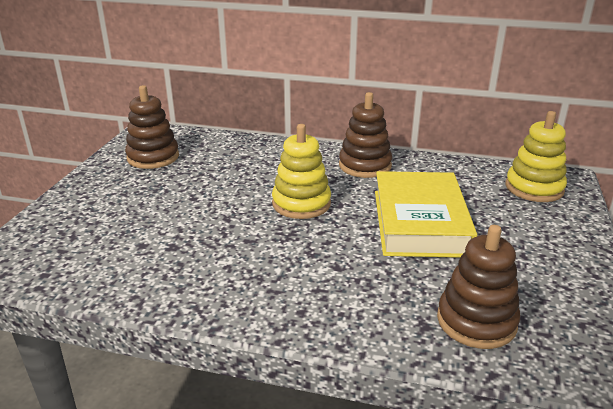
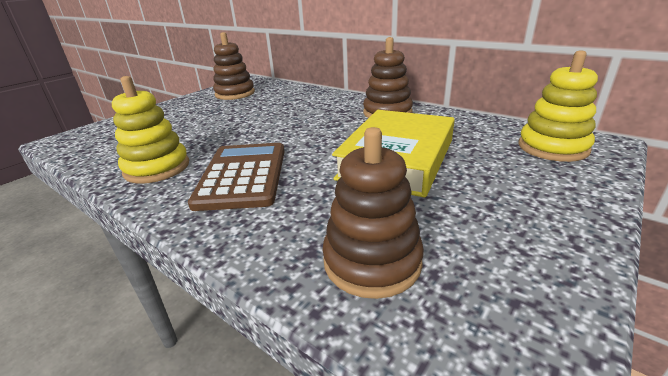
camera: 25 degrees right, 0 degrees up
(291, 268) = (243, 175): none -> brown calculator
(301, 203) = (305, 132): yellow stacking toy -> yellow stacking toy (157, 168)

